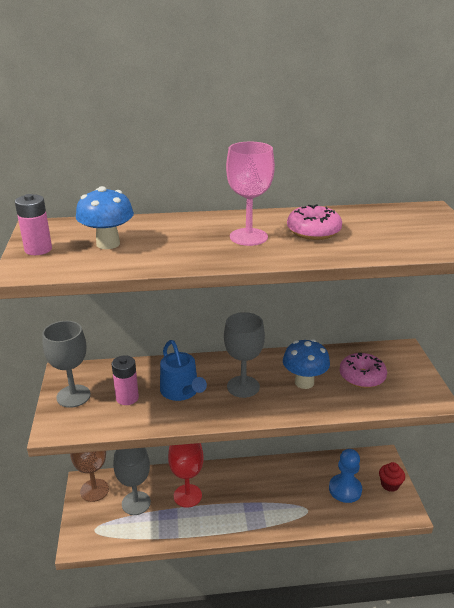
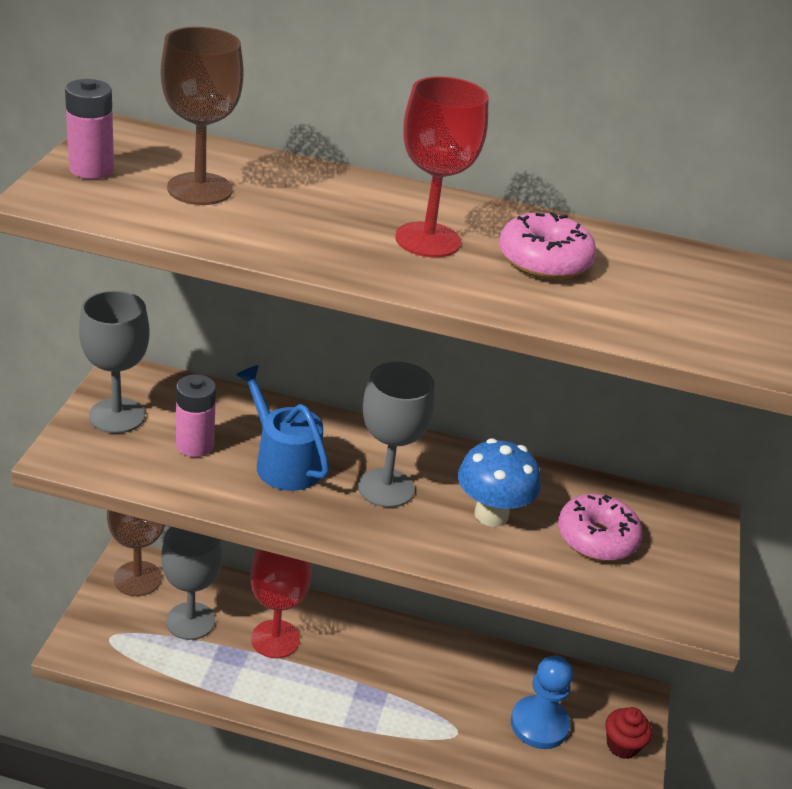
camera: 15 degrees right, 5 degrees up
(108, 244) = (200, 189): blue mushroom -> brown goblet
(181, 391) = (283, 462): blue watering can -> blue watering can turned 150 degrees clockwise
(248, 237) = (428, 240): pink goblet -> red goblet

